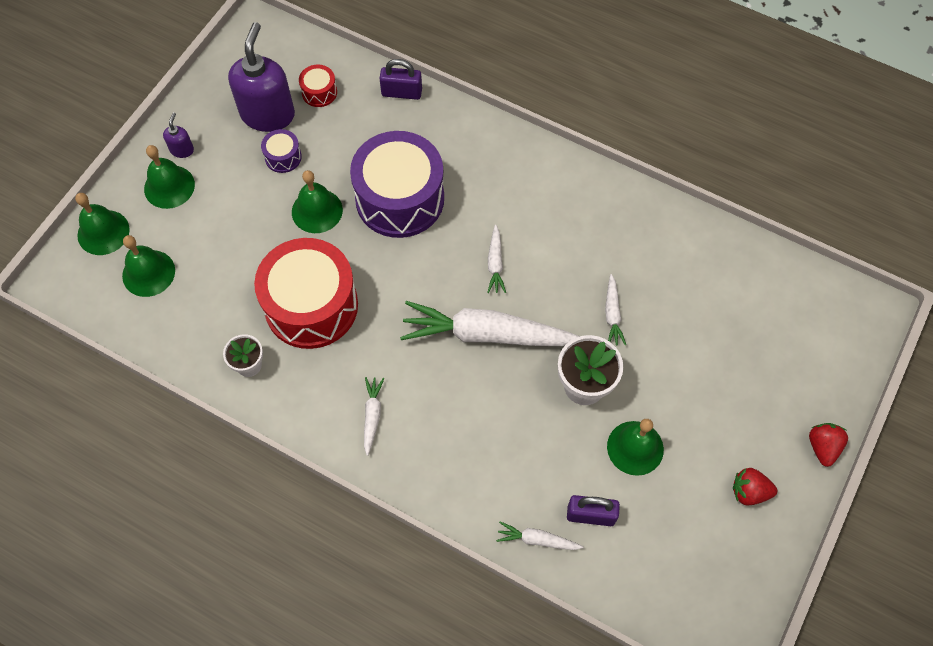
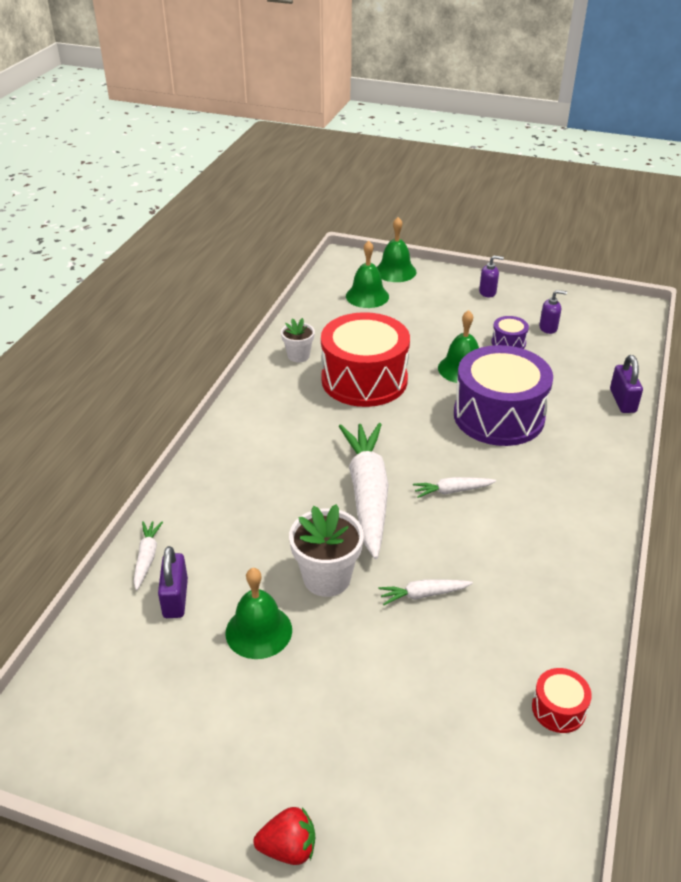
camera: 80 degrees right, 25 degrees down
(169, 186) = (450, 292): green bell -> none
(268, 114) = (548, 328): purple soap dispenser -> purple soap dispenser, size x0.44
(319, 92) = (590, 352): red drum -> red drum (558, 709)
(372, 416) = (264, 430): white carrot -> none
(749, 492) = (214, 756): red strawberry -> none

